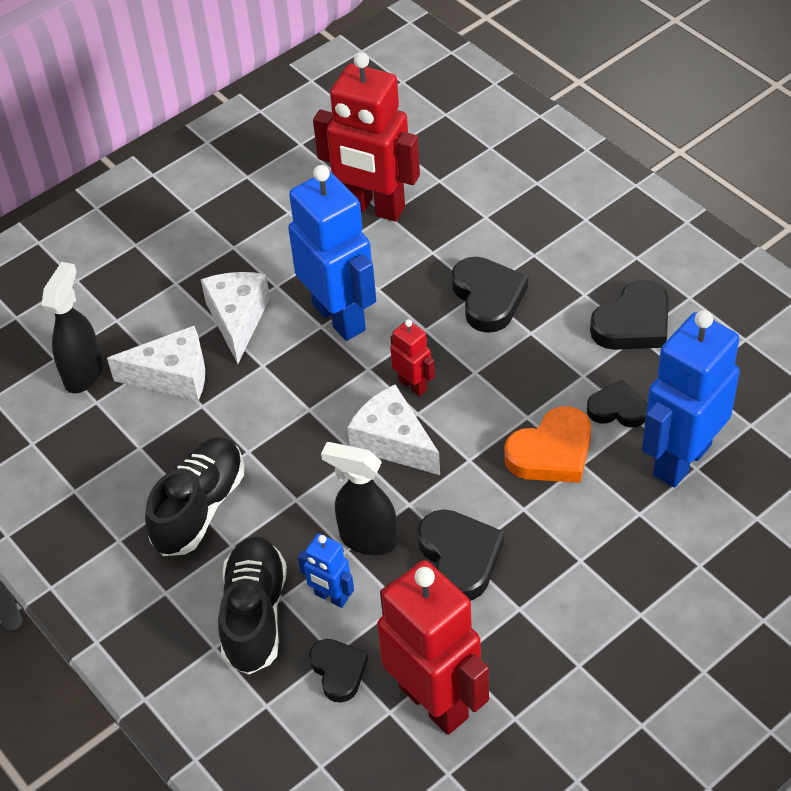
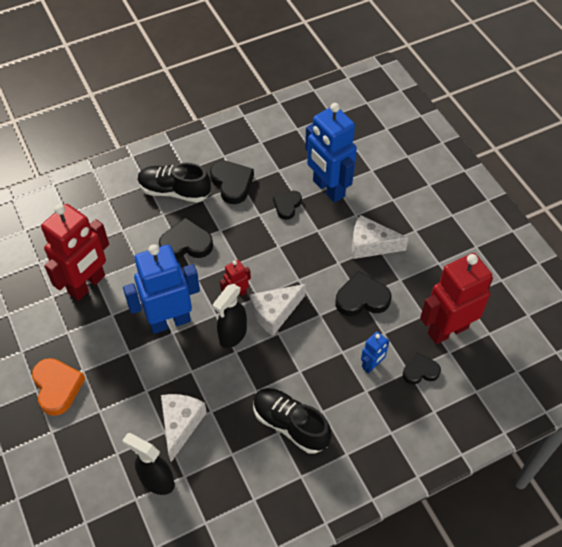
camera: 80 degrees left, 5 degrees up
(237, 319) = (148, 378): white cheese -> white cheese (371, 245)
(255, 615) = (374, 407): black shoe -> black shoe (174, 191)
(367, 539) = (338, 340): black spray bottle -> black spray bottle (232, 335)
(551, 452) = (306, 241): orange heart -> orange heart (57, 387)

